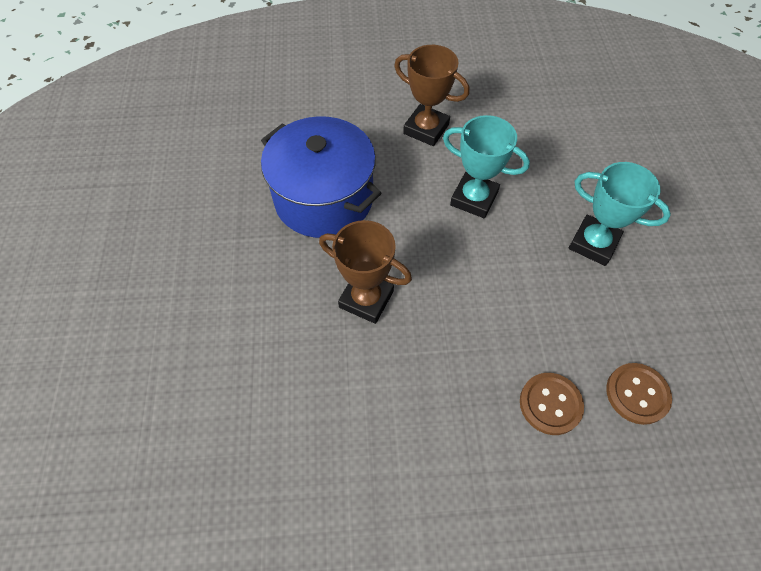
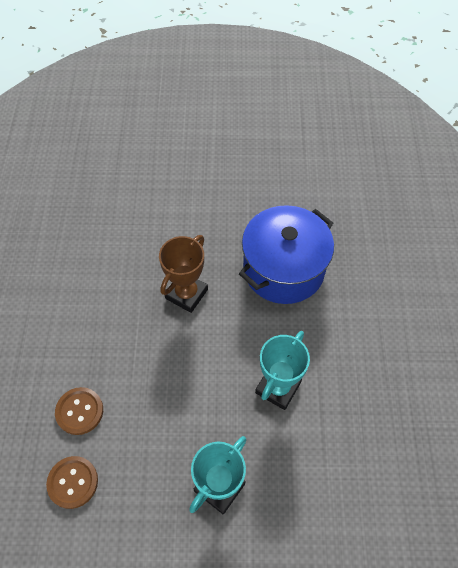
camera: 95 degrees right, 0 degrees up
(426, 129) = (364, 357): brown trophy -> none

